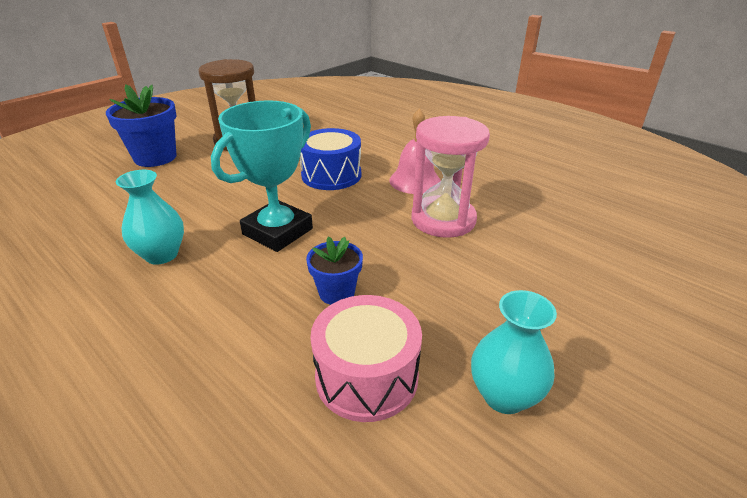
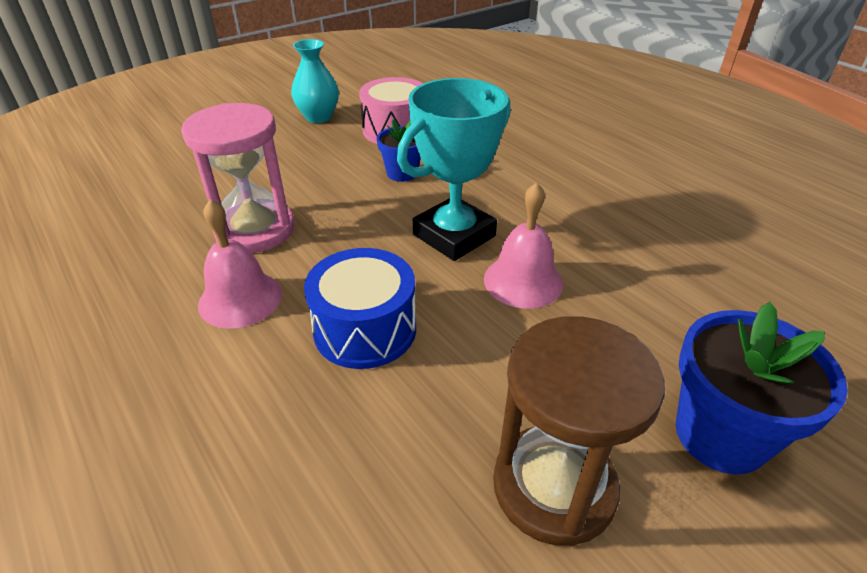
camera: 170 degrees left, 5 degrees up
(161, 255) = (577, 222): turquoise vase -> none
(228, 206) = (523, 281): none -> pink bell

